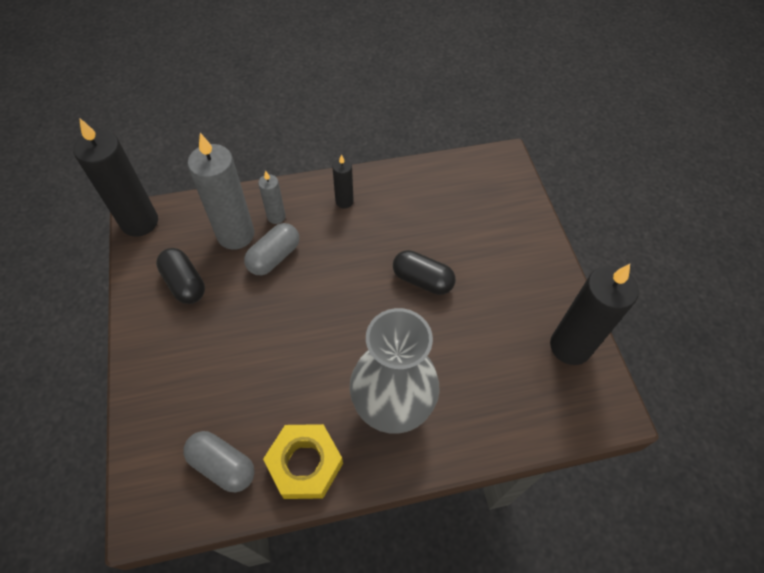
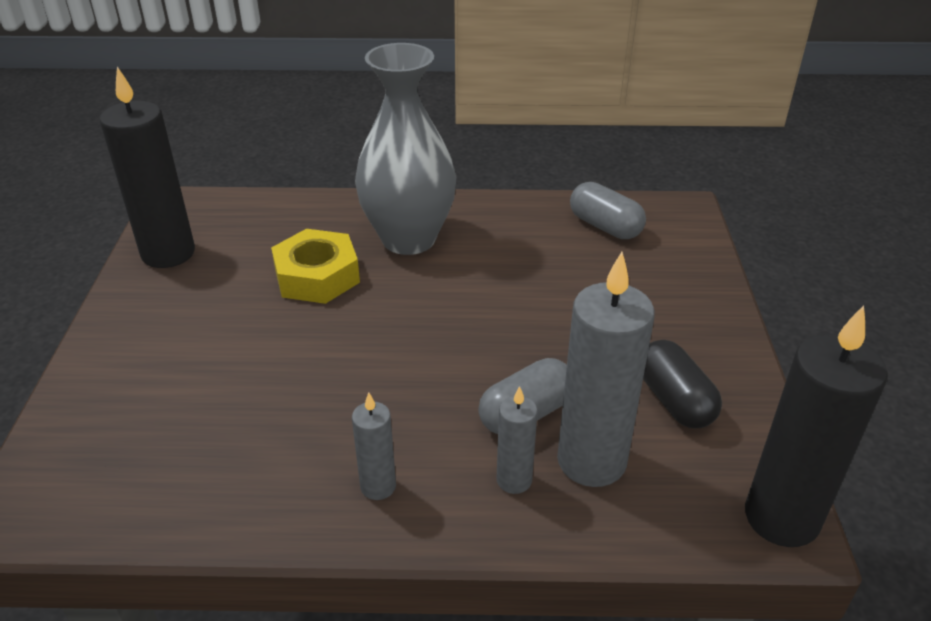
camera: 165 degrees left, 20 degrees down
(305, 464) = (517, 216): yellow nut -> yellow nut (317, 276)
(344, 201) = (378, 486): black candle -> grey candle
(422, 280) = (305, 345): black capsule -> none

